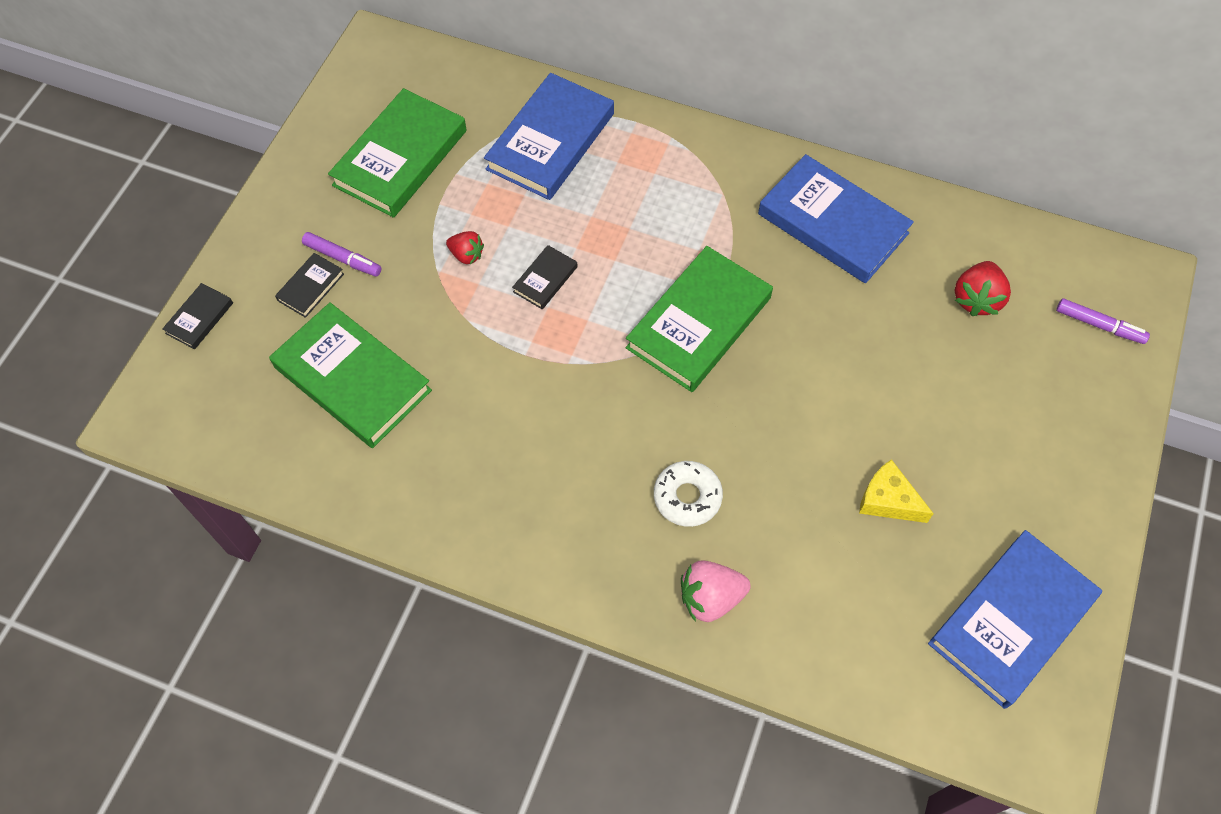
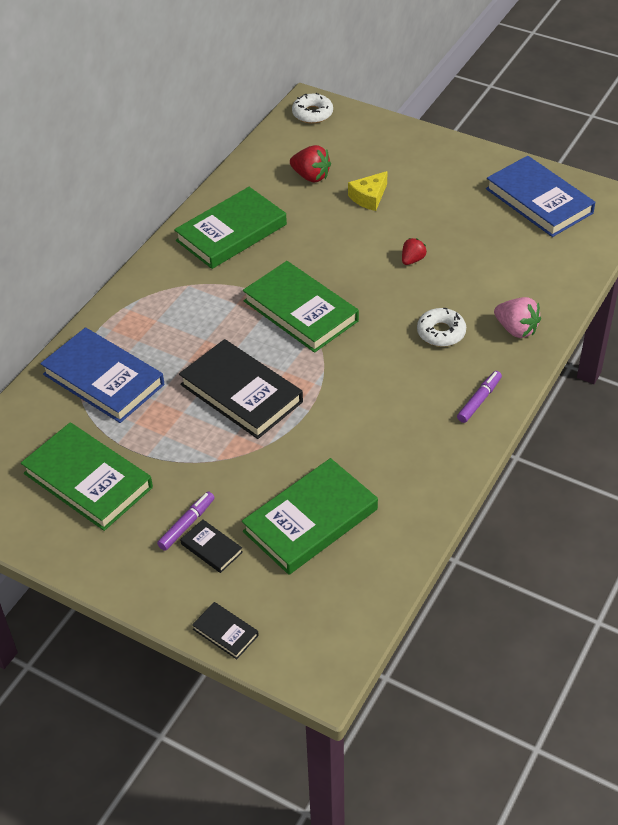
camera: 80 degrees left, 15 degrees down
(466, 255) = (205, 440): red strawberry -> red strawberry (412, 260)
(545, 279) = (241, 393): black book -> black book, size x2.20
(710, 598) = (516, 329): pink strawberry -> pink strawberry turned 45 degrees counterclockwise
(832, 224) = (231, 232): blue book -> green book
(888, 500) = (454, 239): yellow cheese -> yellow cheese (369, 197)
(1099, 325) = (342, 129): purple marker -> purple marker (479, 400)
(1123, 282) = (312, 113): none -> white donut

